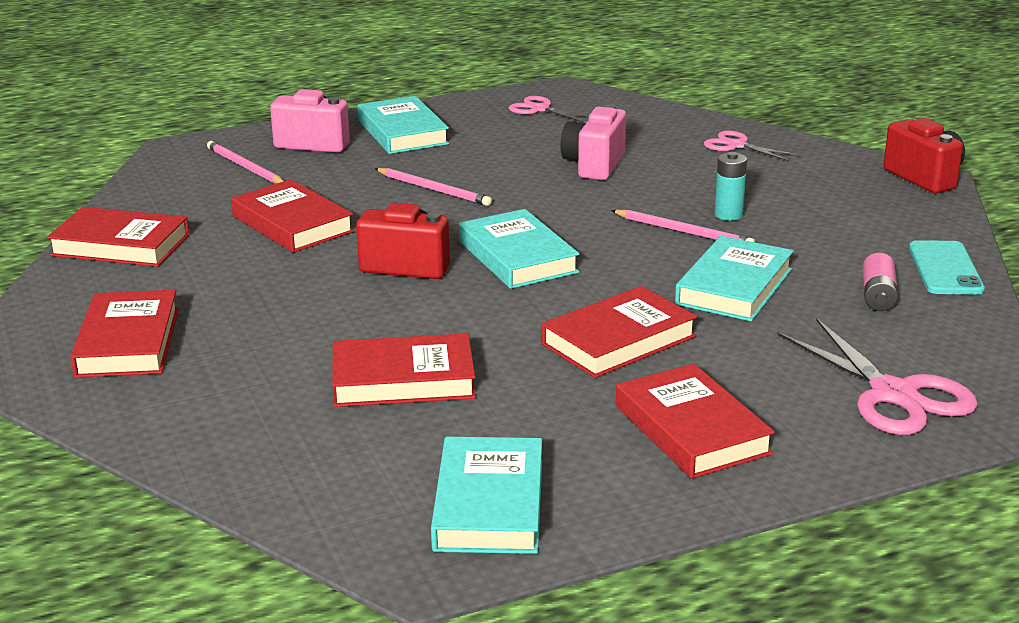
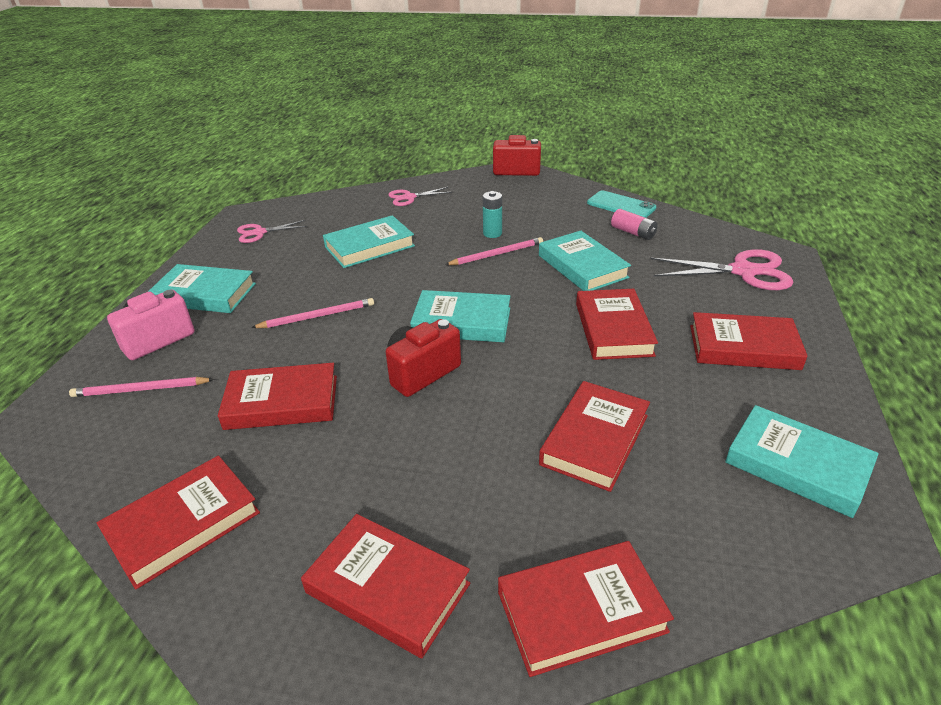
camera: 55 degrees left, 10 degrees up
(173, 430) = (581, 611): none -> red book
(594, 165) = (369, 246): pink camera -> turquoise book

